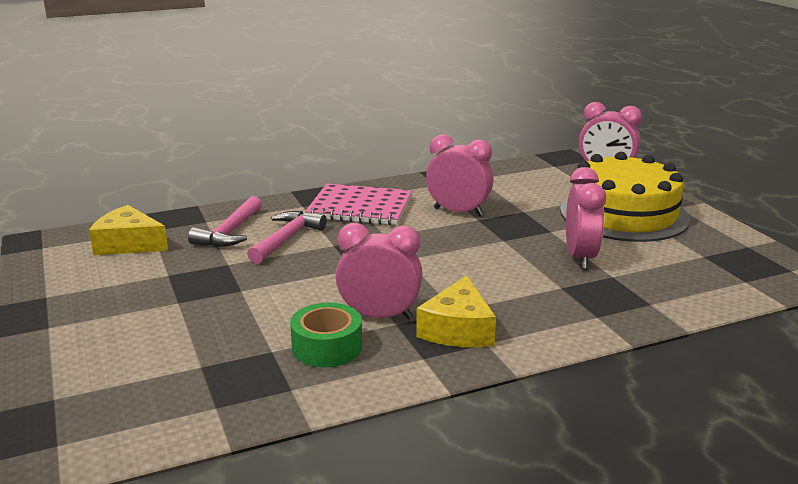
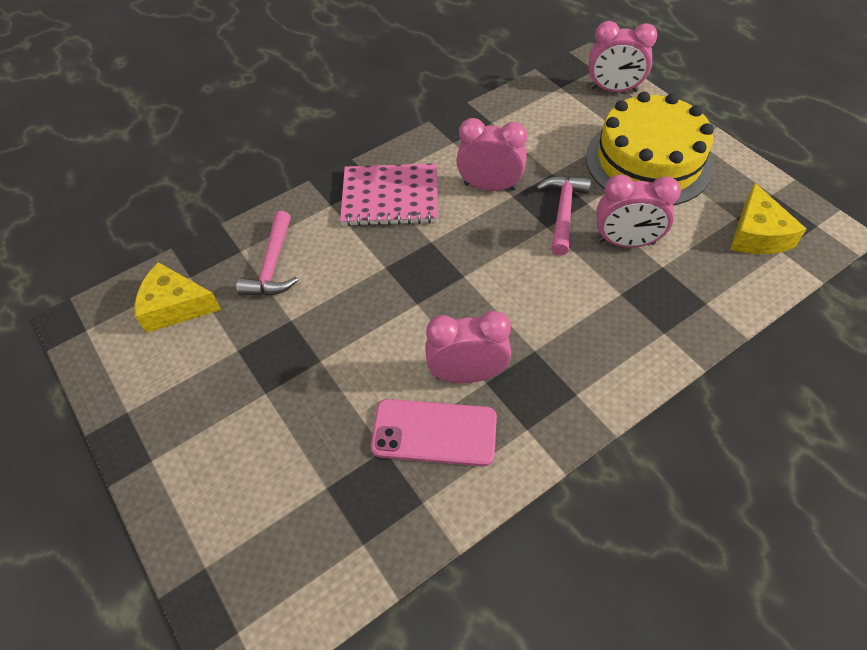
camera: 10 degrees left, 30 degrees up
(286, 239) = (334, 266): pink hammer -> pink hammer (563, 212)
(327, 347) = (434, 433): green tape -> pink phone
(458, 329) = (546, 380): yellow cheese -> yellow cheese (757, 234)
(580, 257) = (626, 242): pink clock -> pink clock turned 105 degrees clockwise

